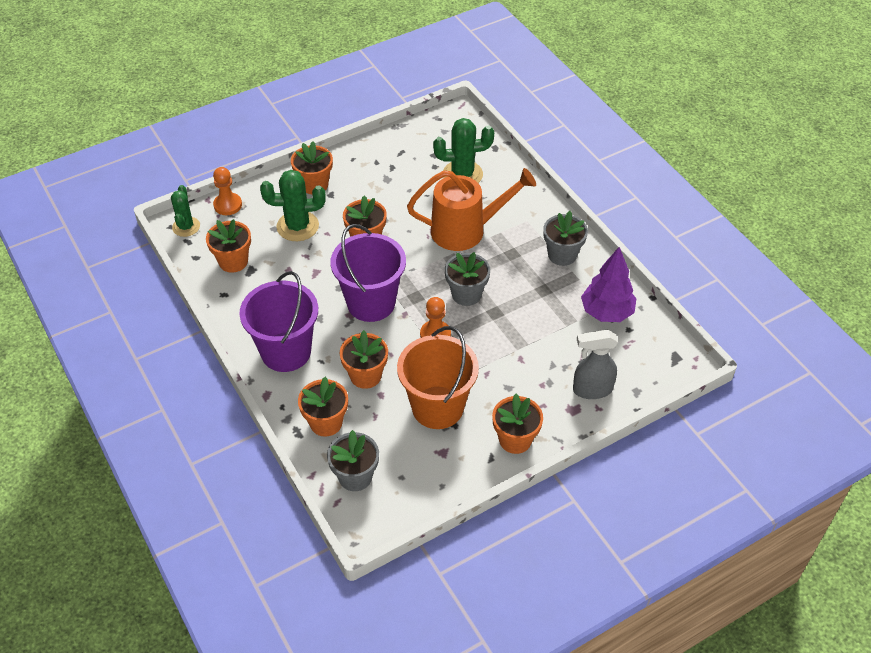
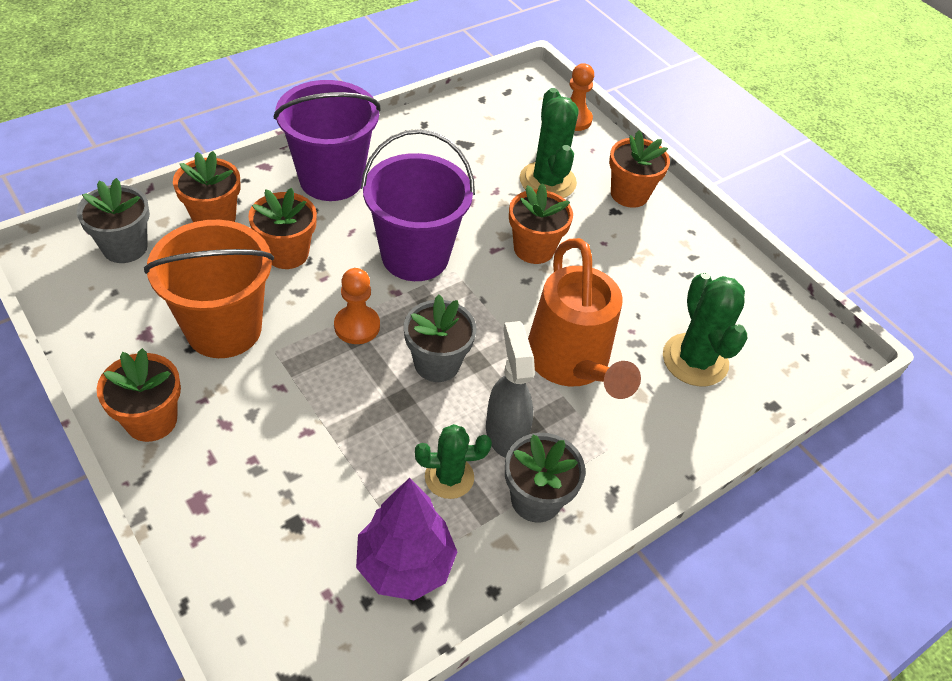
camera: 80 degrees right, 0 degrees up
(186, 227) = (530, 88): green cactus -> green cactus (449, 477)
(233, 261) = (478, 128): orange flower pot -> none
(591, 390) = (234, 531): grey spray bottle -> grey spray bottle (505, 433)

